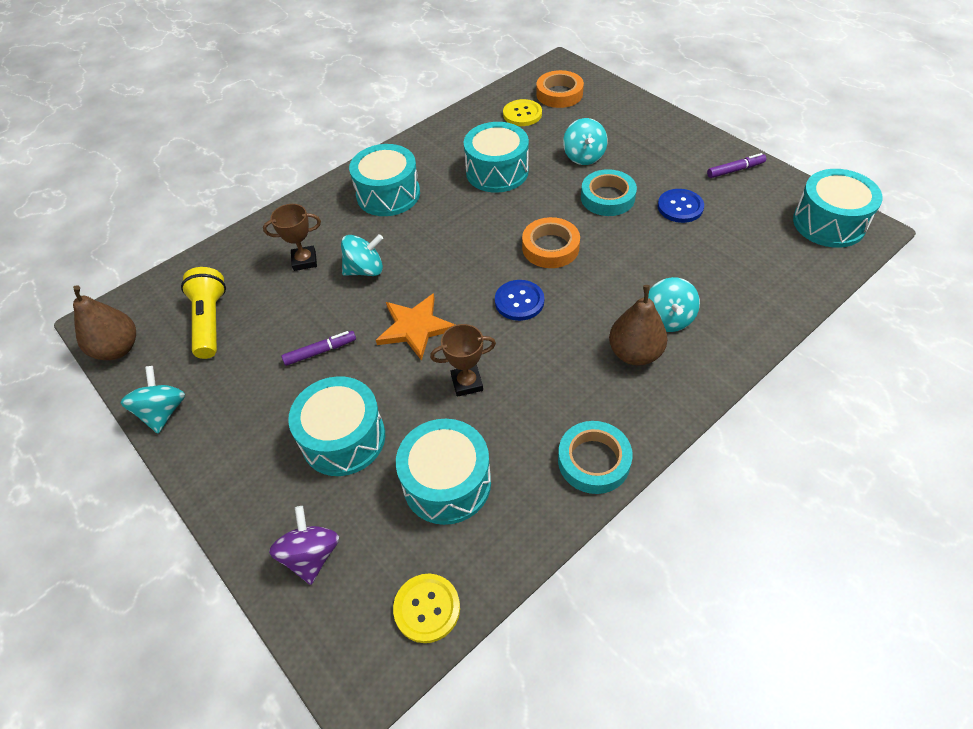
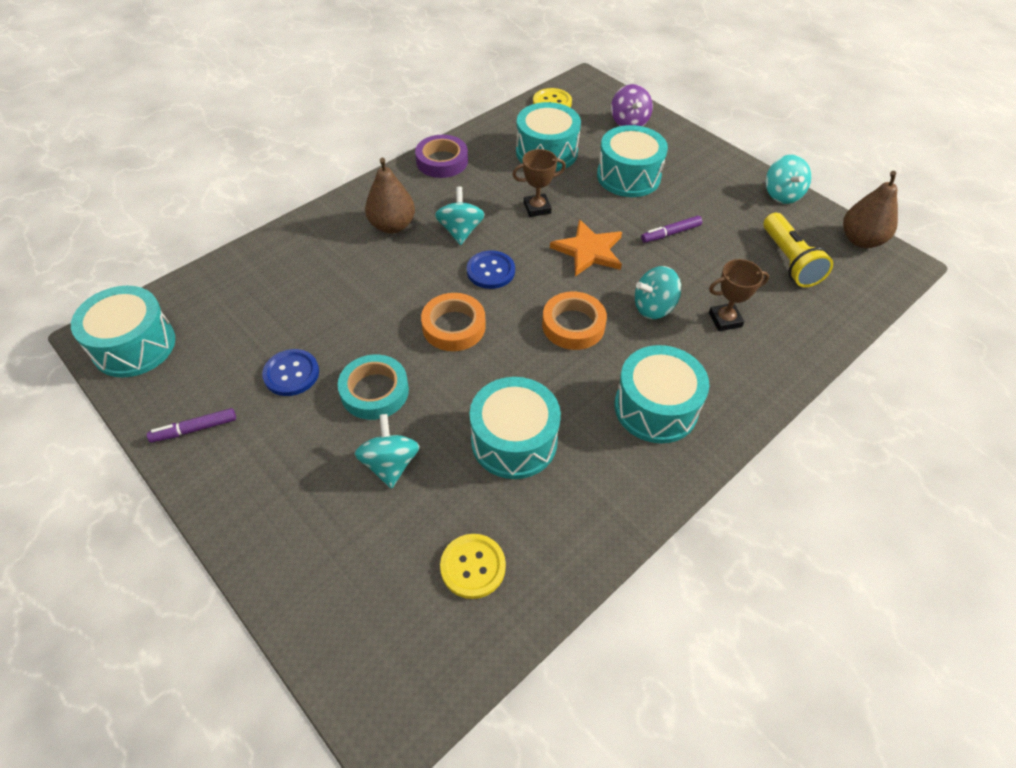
camera: 175 degrees right, 0 degrees up
(559, 94) = (403, 622): orange tape -> orange tape (573, 325)
(593, 461) = (442, 161): turquoise tape -> purple tape
(668, 319) = (353, 252): turquoise spinning top -> turquoise spinning top (460, 231)

